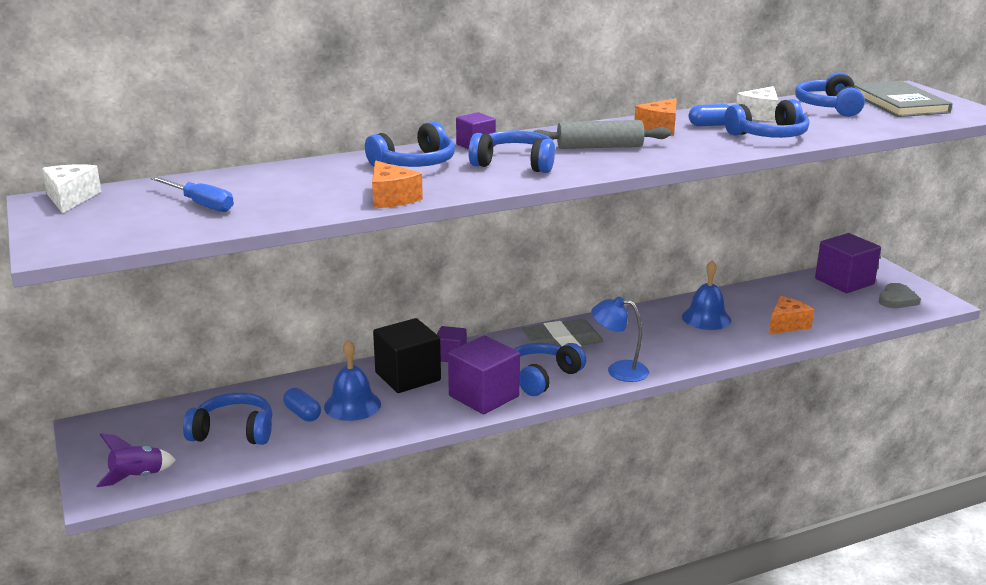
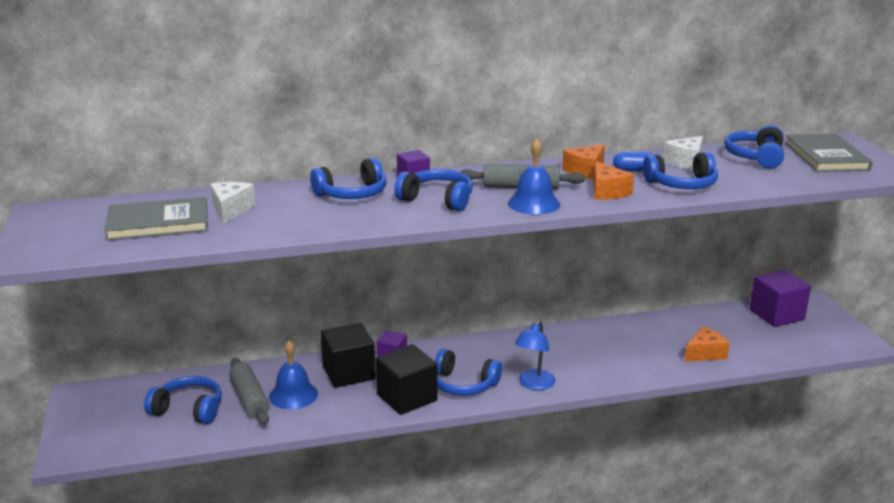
camera: 10 degrees right, 0 degrees up
(71, 198) = (60, 210): white cheese -> white cheese (231, 210)
(137, 477) = (100, 442): purple rocket -> none
(201, 204) = (158, 223): blue screwdriver -> grey book
(302, 414) = (250, 399): blue capsule -> grey rolling pin
(391, 198) = (315, 227): orange cheese -> orange cheese (607, 192)
(484, 396) = (407, 398): purple cube -> black cube
(542, 377) = (463, 384): blue headphones -> blue headphones turned 120 degrees counterclockwise
(562, 341) = (494, 351): grey eraser -> none
(619, 370) = (534, 384): blue lamp -> blue lamp turned 90 degrees counterclockwise
(706, 318) = (632, 340): blue bell -> blue bell (534, 203)
(897, 299) = (820, 337): grey heart -> none

